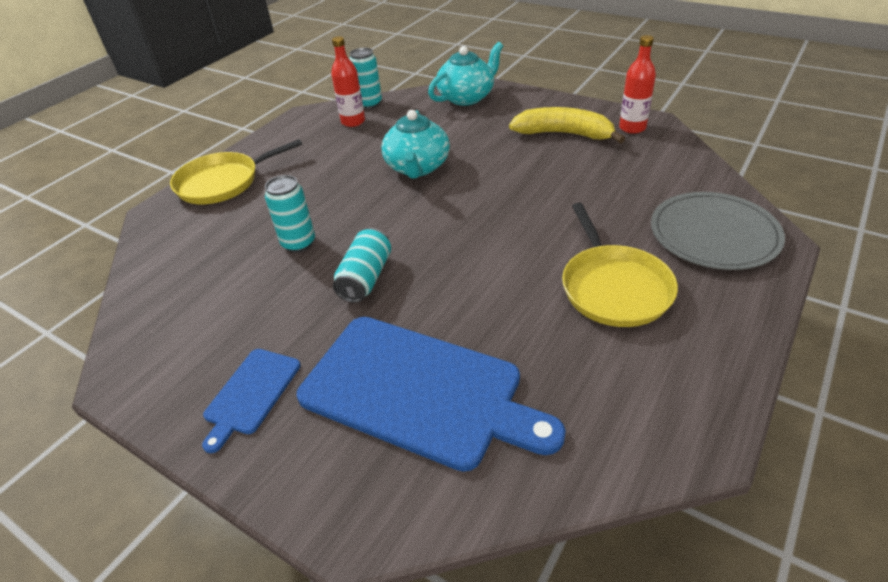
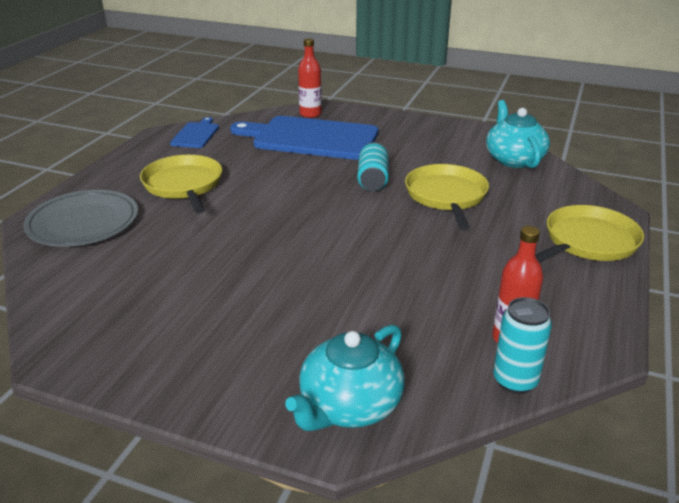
camera: 165 degrees right, 10 degrees down
(251, 394) = (406, 132): blue cutting board -> blue cutting board (196, 134)
(298, 243) = (446, 196): turquoise can -> yellow pan
(417, 167) = (375, 270): turquoise teapot -> turquoise teapot (513, 159)
(564, 134) = (192, 329): yellow banana -> none
(632, 128) = (92, 345): red bottle -> red bottle (310, 114)

